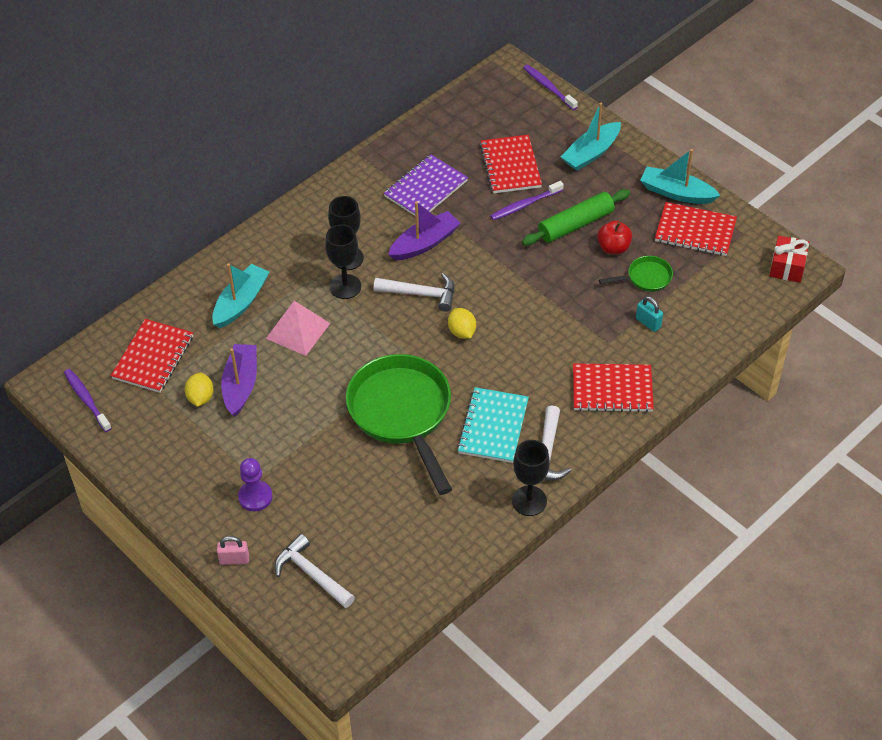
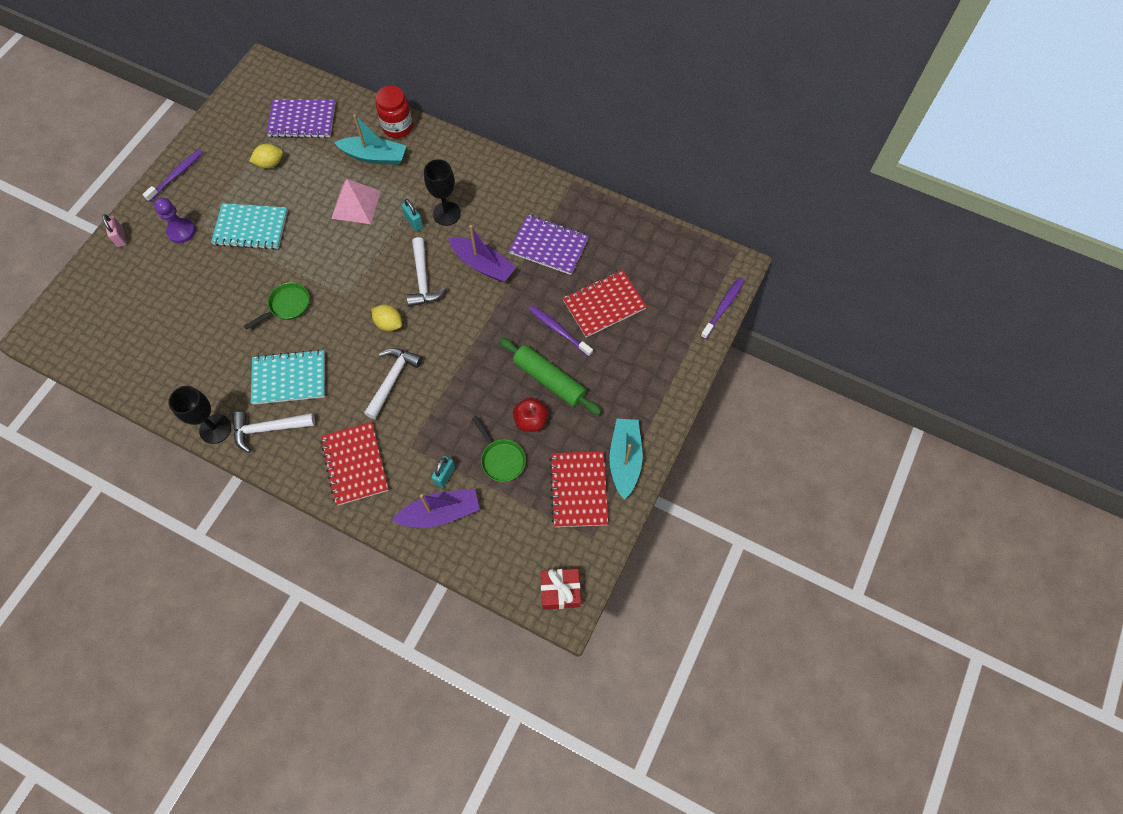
camera: 70 degrees right, 15 degrees up
(86, 400) = (251, 95): purple toothbrush -> purple toothbrush (176, 175)
(153, 357) = (302, 120): red notebook -> purple notebook
(211, 275) = (398, 127): none -> red jar
(241, 385) = (289, 185): purple boat -> purple boat (440, 512)
(283, 430) = (251, 228): none -> turquoise notebook
(311, 574) = (115, 292): white hammer -> white hammer (392, 379)
(345, 286) = (414, 222): black goblet -> turquoise padlock
(402, 414) = (287, 306): green pan -> green pan, size x0.45
(462, 332) = (389, 323): yellow lemon -> yellow lemon turned 75 degrees clockwise
(591, 153) = (648, 368): turquoise boat -> none

